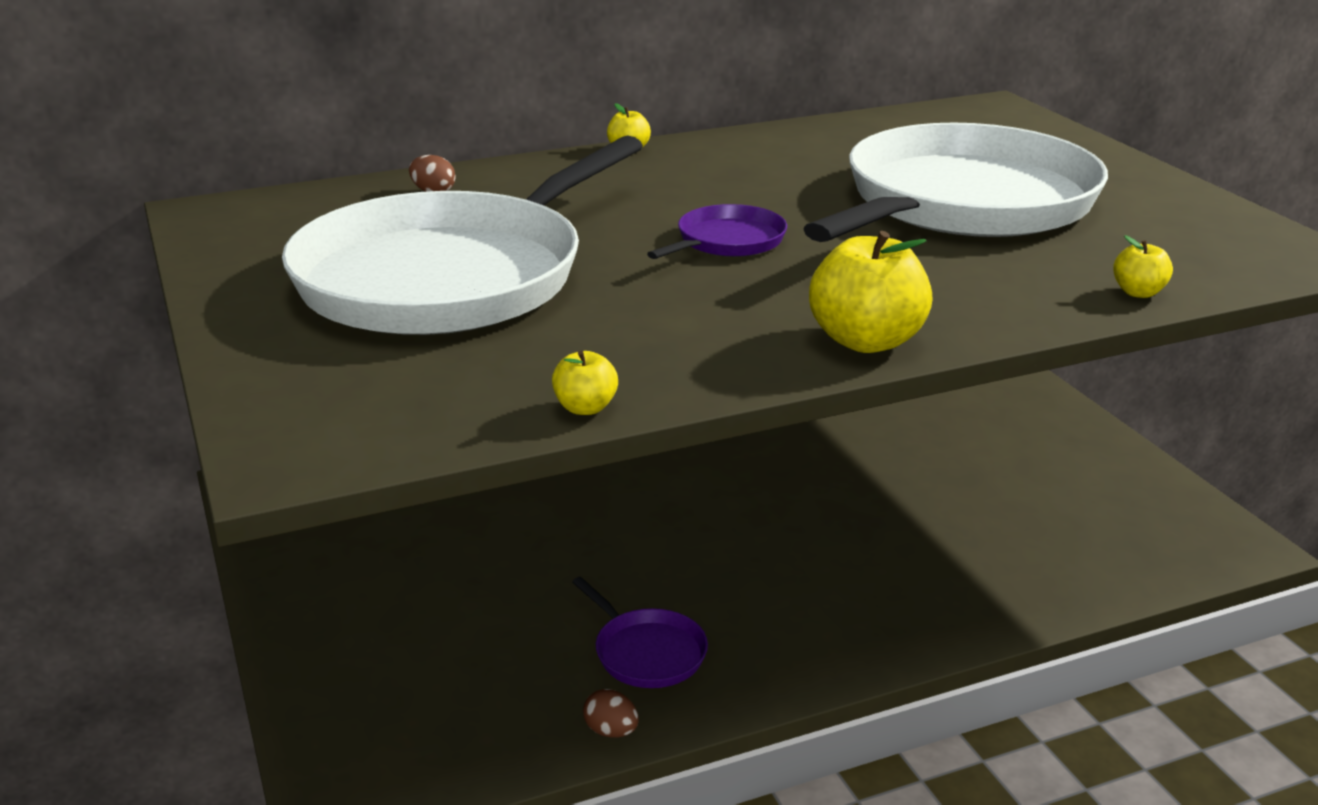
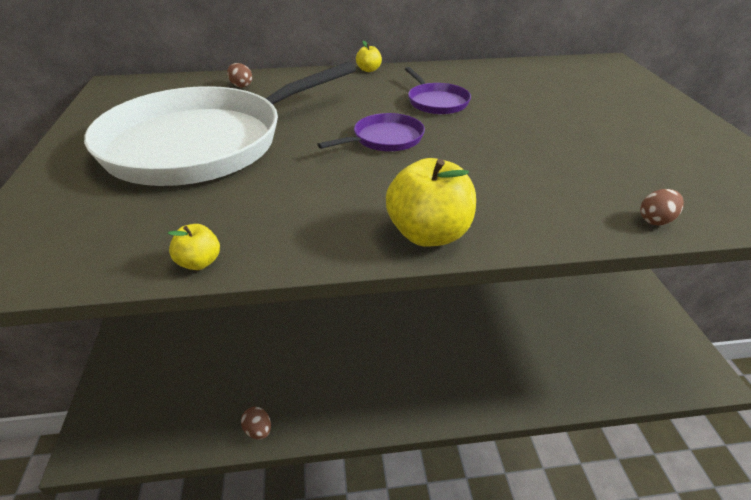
camera: 15 degrees right, 10 degrees up
(646, 652) = (303, 377): purple pan -> purple pan (436, 102)
(963, 203) = (556, 129): white pan -> none
(1138, 293) = (656, 220): yellow apple -> brown egg

